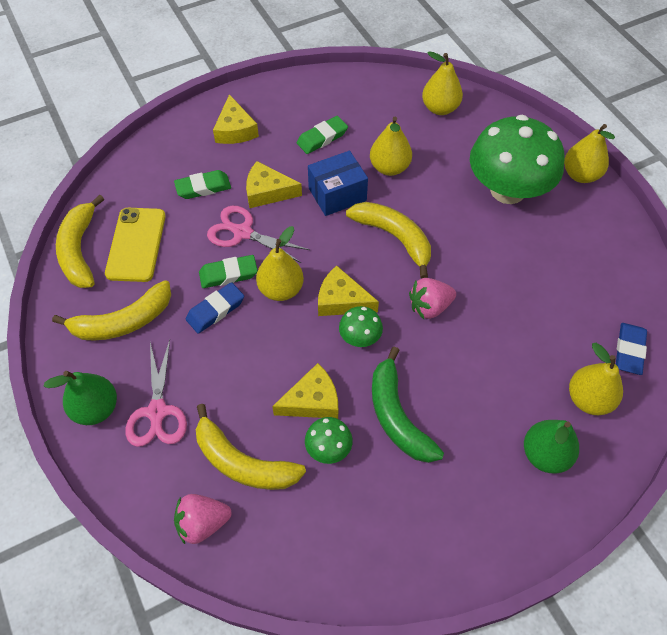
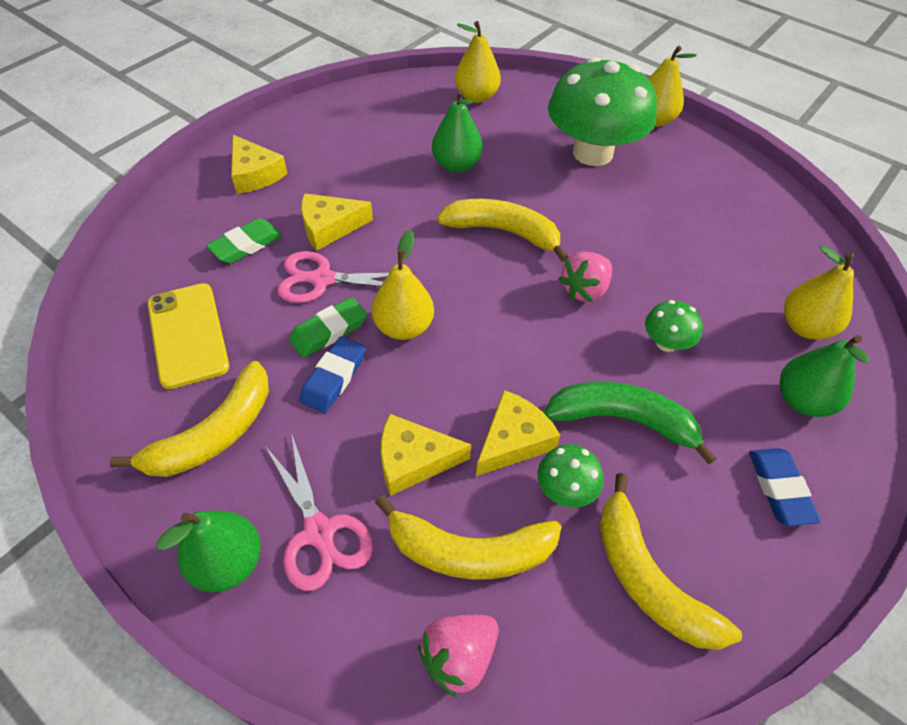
camera: 25 degrees left, 5 degrees down
(80, 250) = (110, 366): yellow banana -> yellow banana (648, 578)
(322, 138) = (364, 156): green eraser -> none
(337, 194) = (413, 207): blue box -> none
(341, 300) = (483, 315): yellow cheese -> yellow cheese (413, 460)
(360, 337) = (527, 348): green mushroom -> green mushroom (666, 343)
(389, 167) = (456, 165): yellow pear -> green pear
(397, 416) = (622, 420): green banana -> green banana turned 150 degrees clockwise
(629, 350) = (809, 266): blue eraser -> blue eraser (779, 489)

